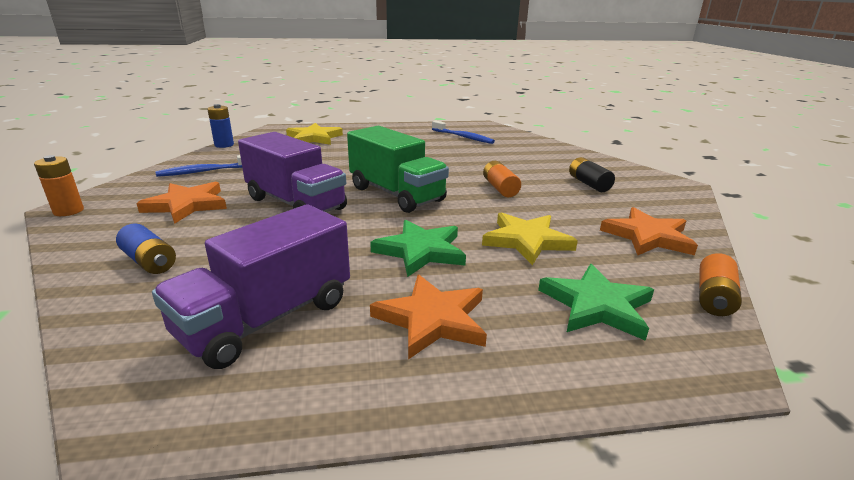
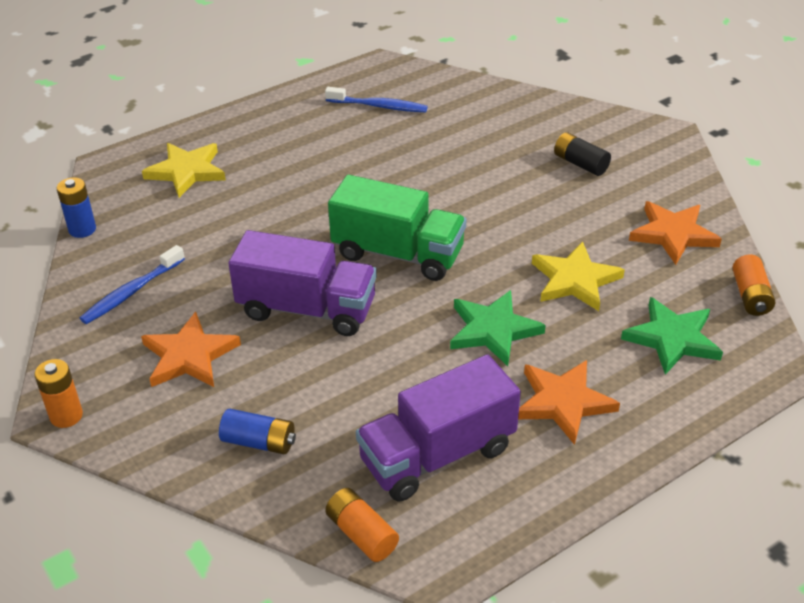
camera: 25 degrees left, 15 degrees up
(267, 318) = (437, 454): purple truck -> purple truck turned 45 degrees clockwise
(500, 188) = (497, 204): orange battery -> orange battery (361, 534)

